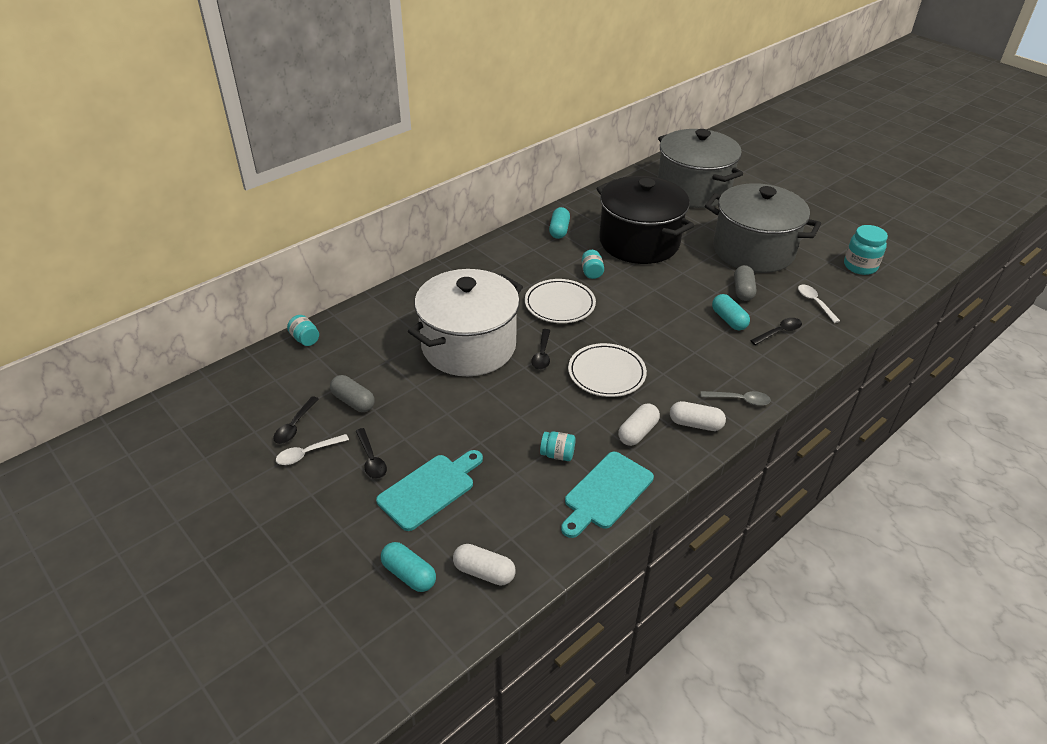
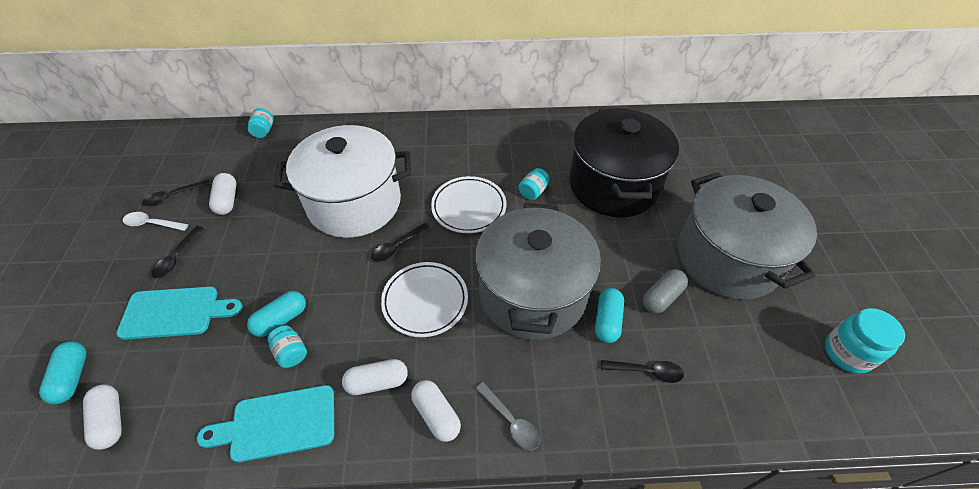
camera: 40 degrees right, 10 degrees up
(353, 401) = (227, 200): grey capsule -> white capsule
(559, 230) = (553, 136): turquoise capsule -> turquoise capsule (281, 319)
(693, 190) = (735, 157): grey pot -> grey pot (532, 294)
(815, 303) = (732, 363): white spoon -> none

